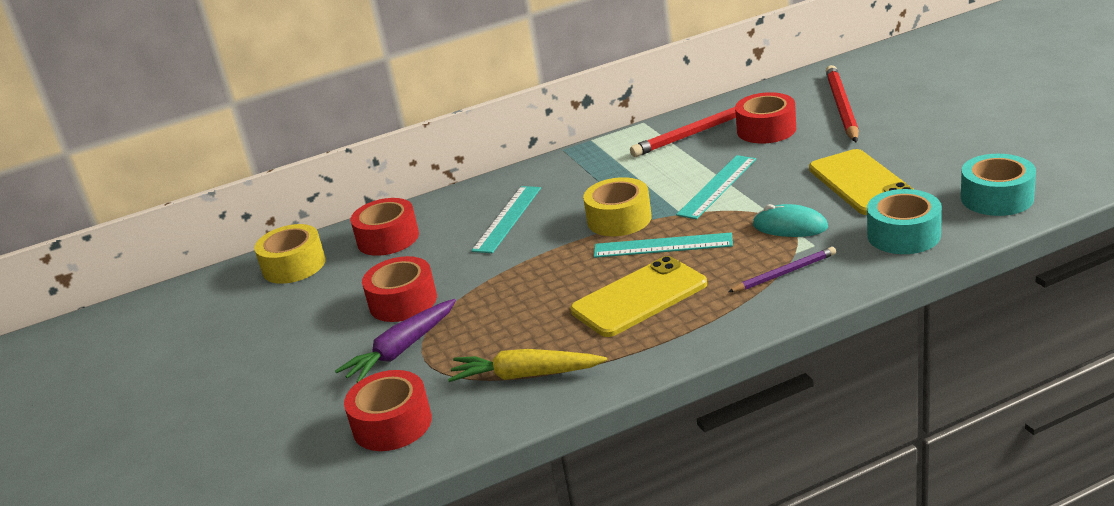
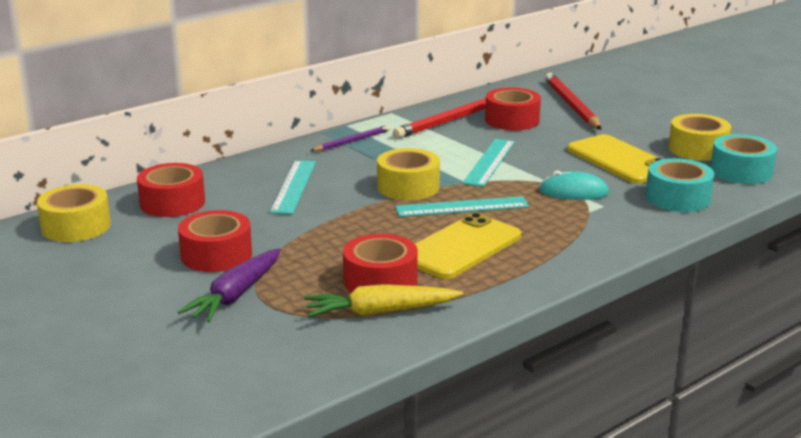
camera: 20 degrees left, 5 degrees down
(392, 424) = (258, 358): red tape -> red tape (380, 281)
(784, 273) = (588, 227): purple pencil -> purple pencil (352, 141)
(960, 166) = (697, 149): none -> yellow tape

